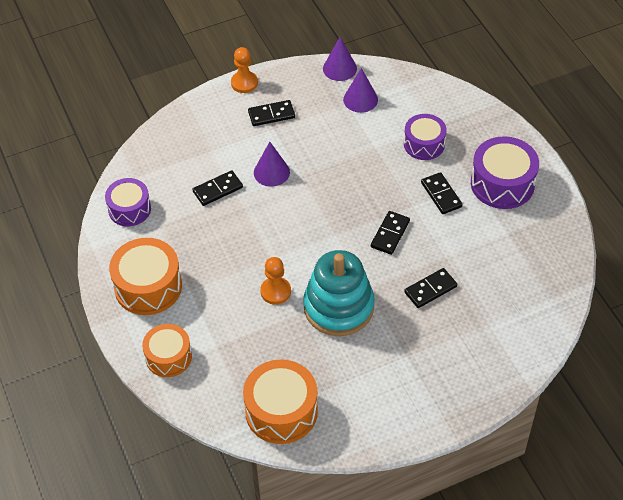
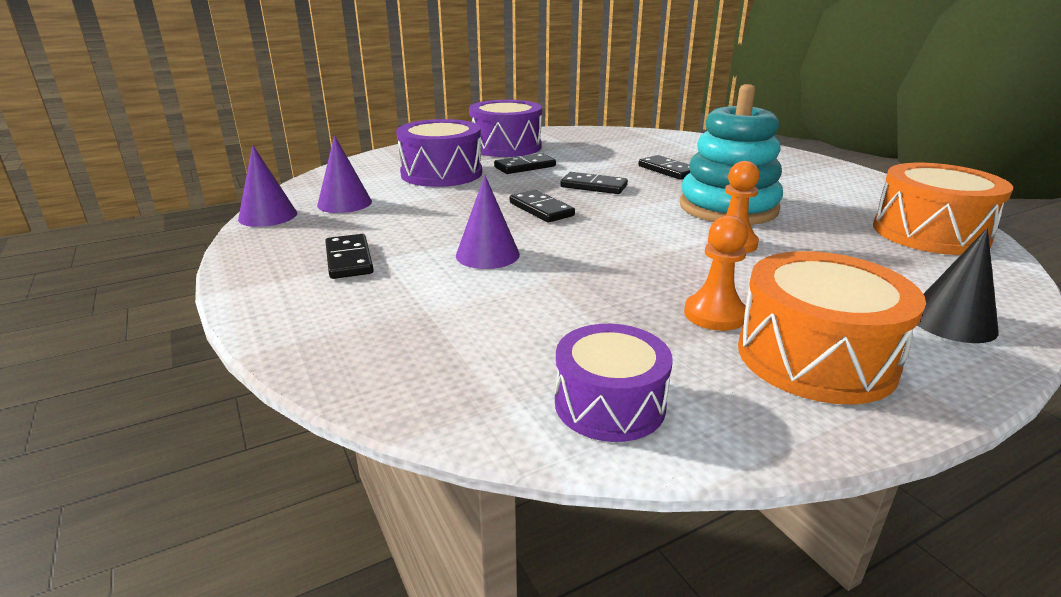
camera: 95 degrees left, 25 degrees down
(168, 357) = (951, 322): orange drum -> black cone
(218, 190) = (532, 298): black domino -> black domino (541, 209)
(244, 83) = (248, 287): orange pawn -> orange pawn (714, 314)
(424, 144) = (441, 173): purple drum -> purple drum, size x1.51

